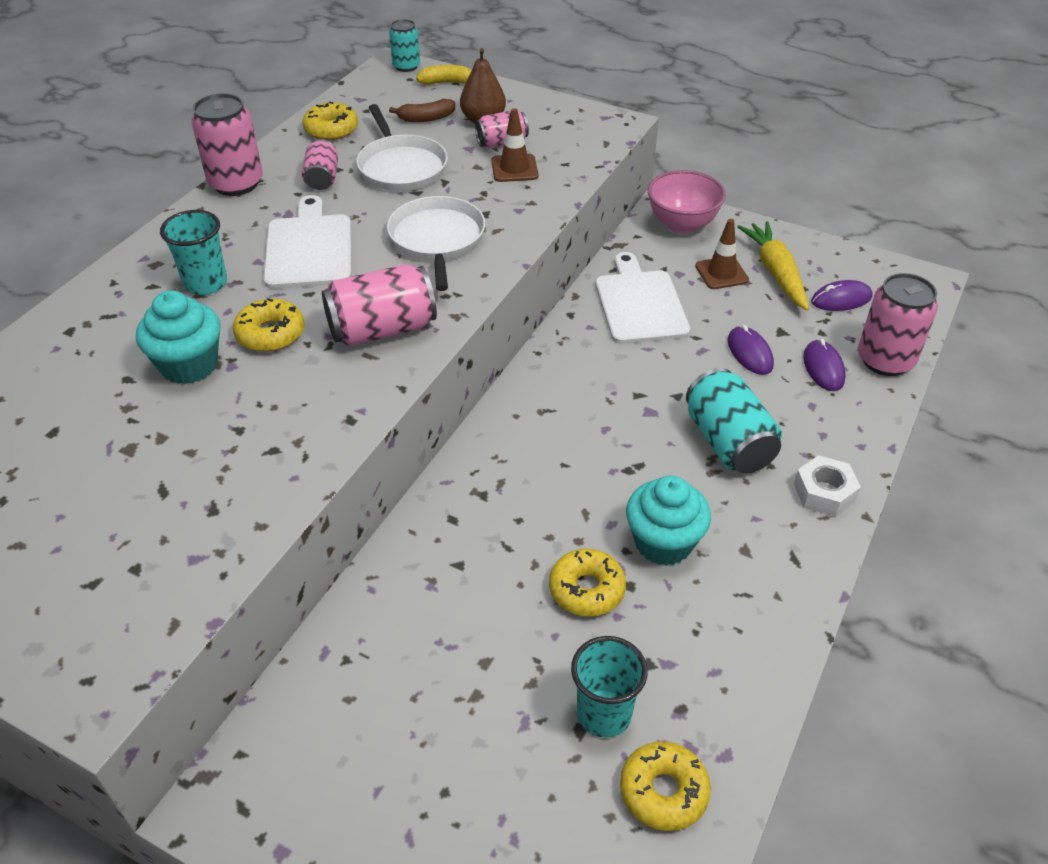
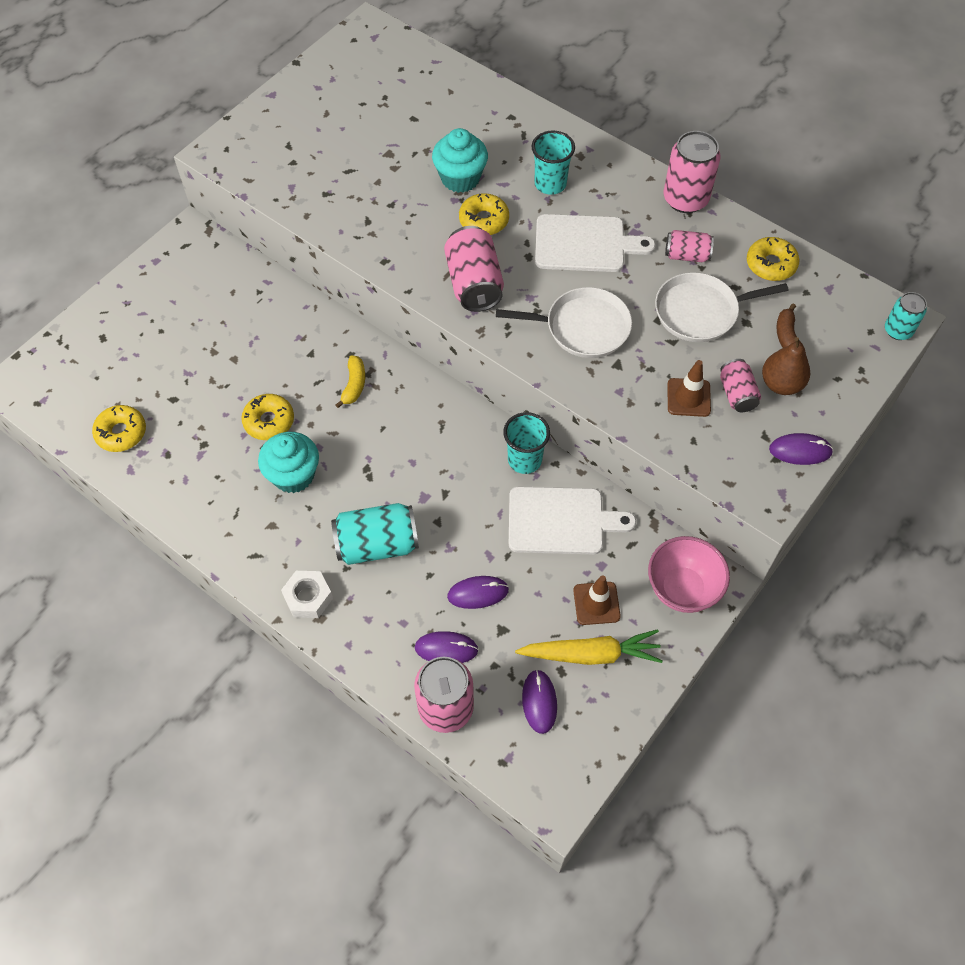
camera: 100 degrees right, 15 degrees up
(447, 82) = (861, 362): yellow banana -> yellow banana (354, 385)
(556, 109) = (800, 451): none -> purple mouse
(604, 714) = (178, 413): turquoise cup -> turquoise cup (524, 460)

